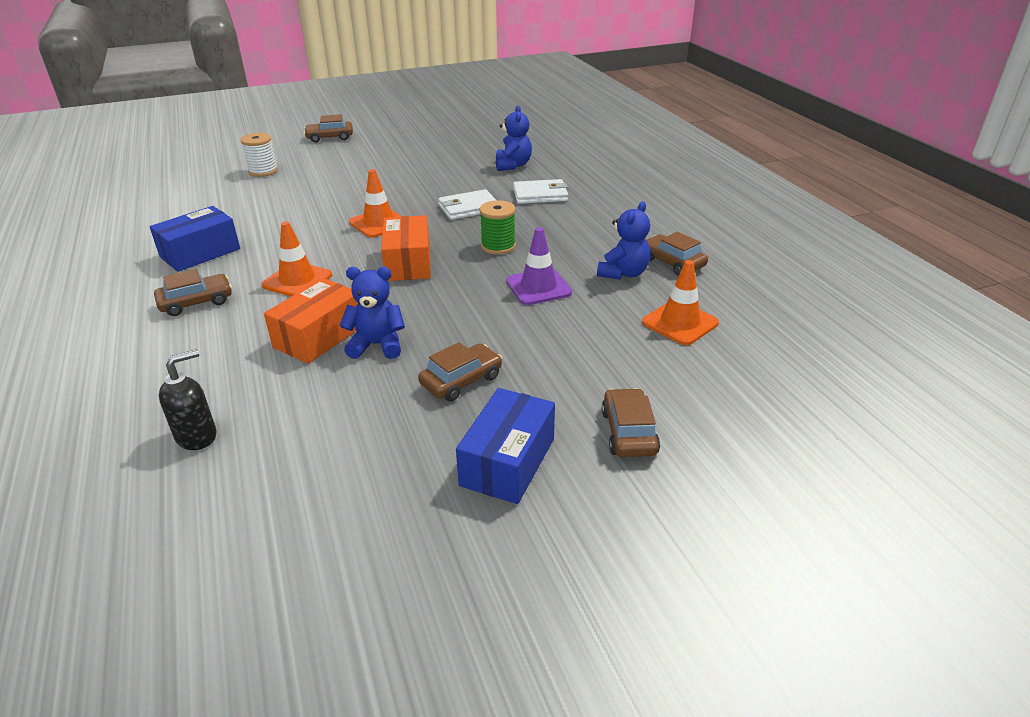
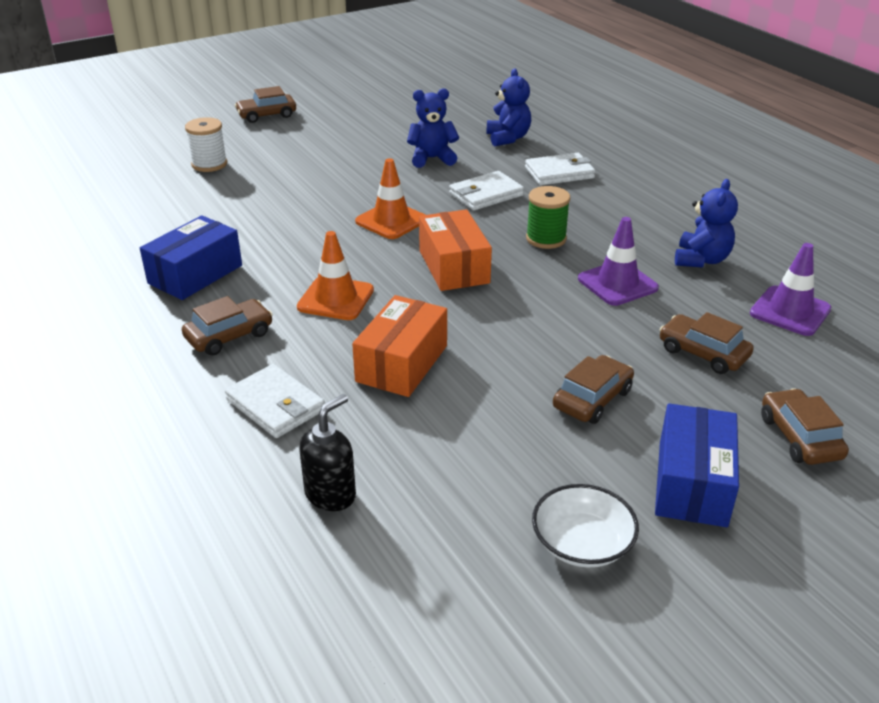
camera: 10 degrees left, 0 degrees up
(198, 360) = (275, 405): none -> white wallet
(377, 345) = (475, 367): blue teddy bear -> blue teddy bear (432, 159)
(381, 502) = (582, 543): none -> white bowl
(672, 262) = (747, 243): brown car -> brown car (703, 353)
(680, 323) = (790, 311): orange traffic cone -> purple traffic cone

